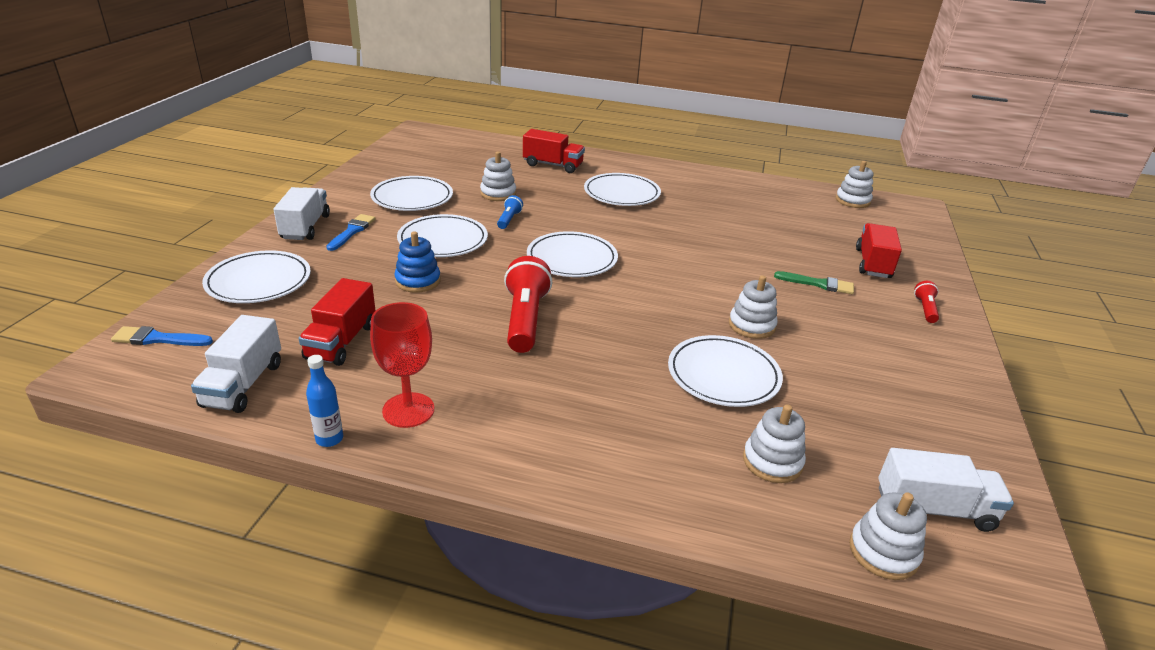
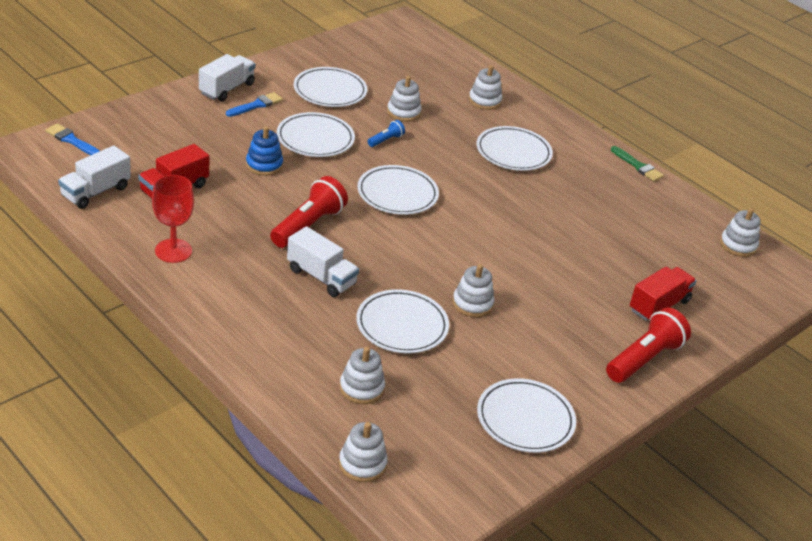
camera: 30 degrees right, 5 degrees up
(259, 281) = (160, 122): white plate -> white plate (525, 419)
(329, 439) = (115, 247): blue bottle -> none
(553, 165) = (484, 101): red truck -> white stacking toy
(818, 284) = (578, 299): green brush -> green brush (638, 166)
(925, 309) = (644, 359): red flashlight -> red flashlight, size x2.04
(934, 509) = (430, 465): white truck -> white truck (321, 277)

